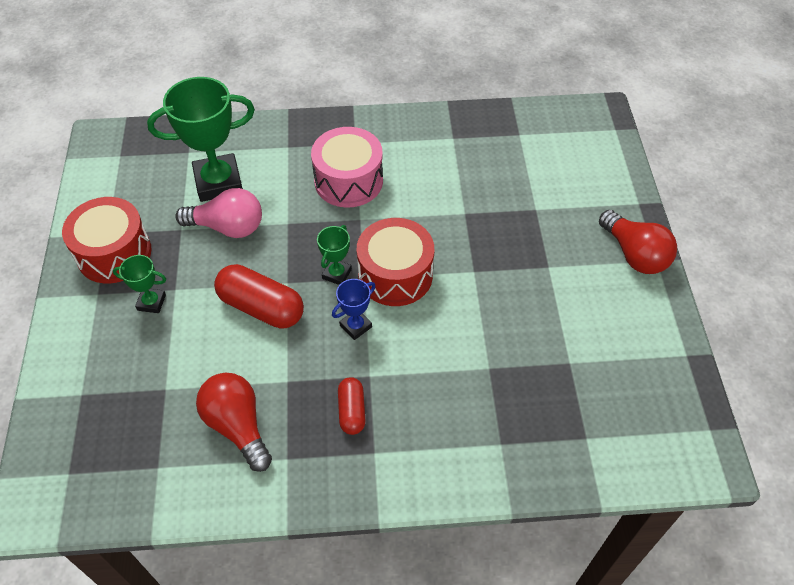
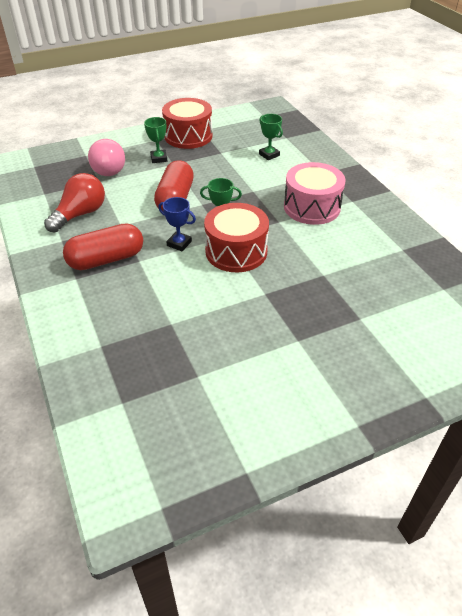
camera: 70 degrees right, 10 degrees down
(218, 182) = (269, 155): green trophy -> green trophy, size x0.48
(228, 227) = (233, 168): pink light bulb -> pink light bulb (108, 168)
(351, 411) = (106, 259): red capsule -> red capsule, size x1.74
(634, 254) = (353, 404): red light bulb -> none

